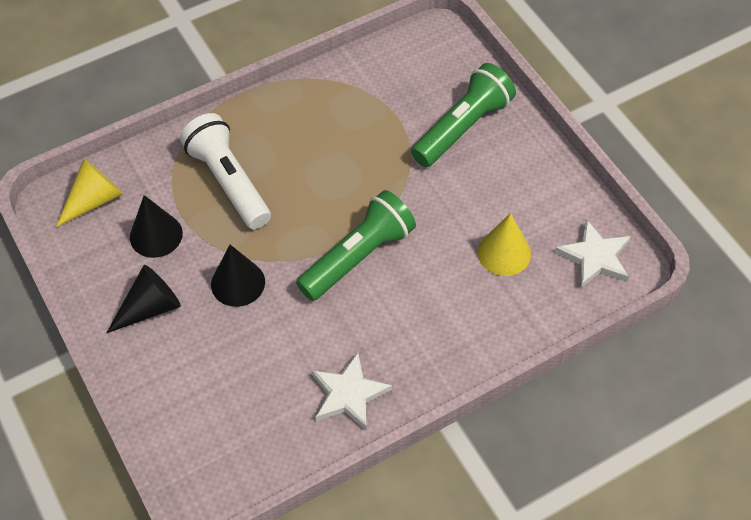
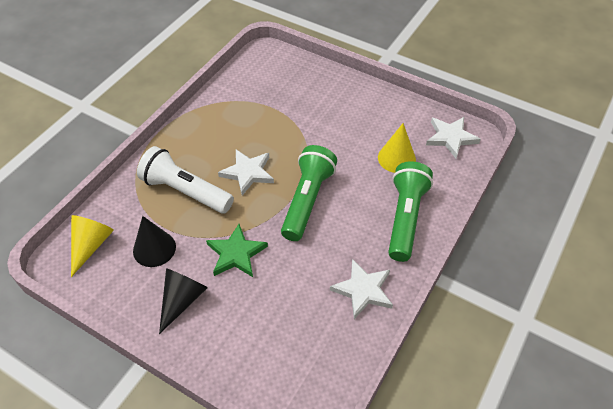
camera: 30 degrees left, 5 degrees down
(238, 283) = (236, 254): black cone -> green star
(312, 190) = (248, 173): none -> white star
(462, 128) = (318, 98): green flashlight -> green flashlight (405, 218)

